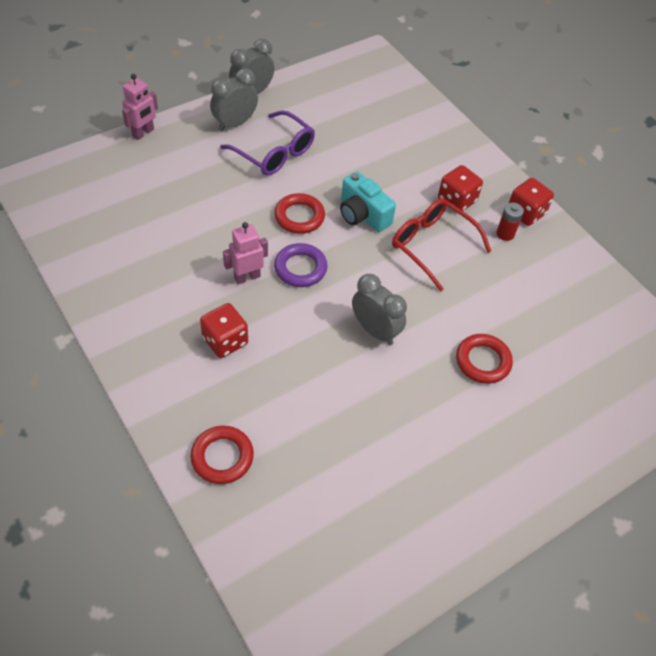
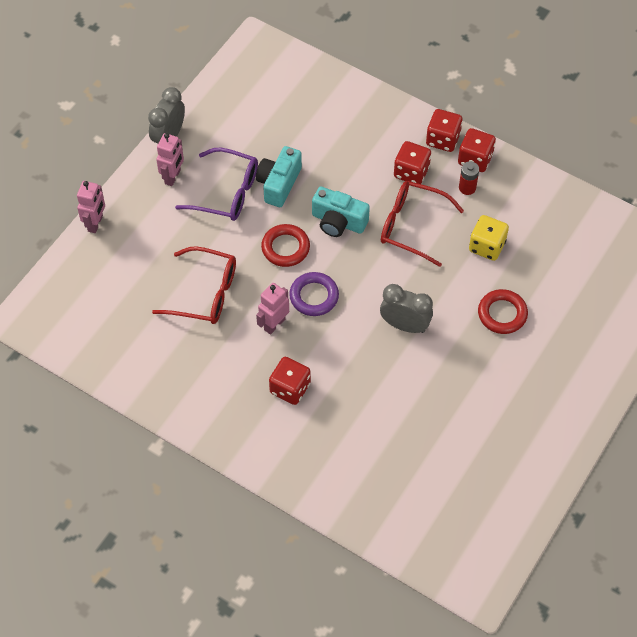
camera: 20 degrees left, 5 degrees up
(200, 225) = (205, 293): none -> red glasses
(222, 457) = (344, 481): red ring -> none
(235, 123) = (173, 177): grey clock -> pink robot
(326, 163) = (279, 184): none -> turquoise camera
(499, 292) = (487, 246): none -> yellow dice
(502, 185) = (443, 139): none -> red dice

